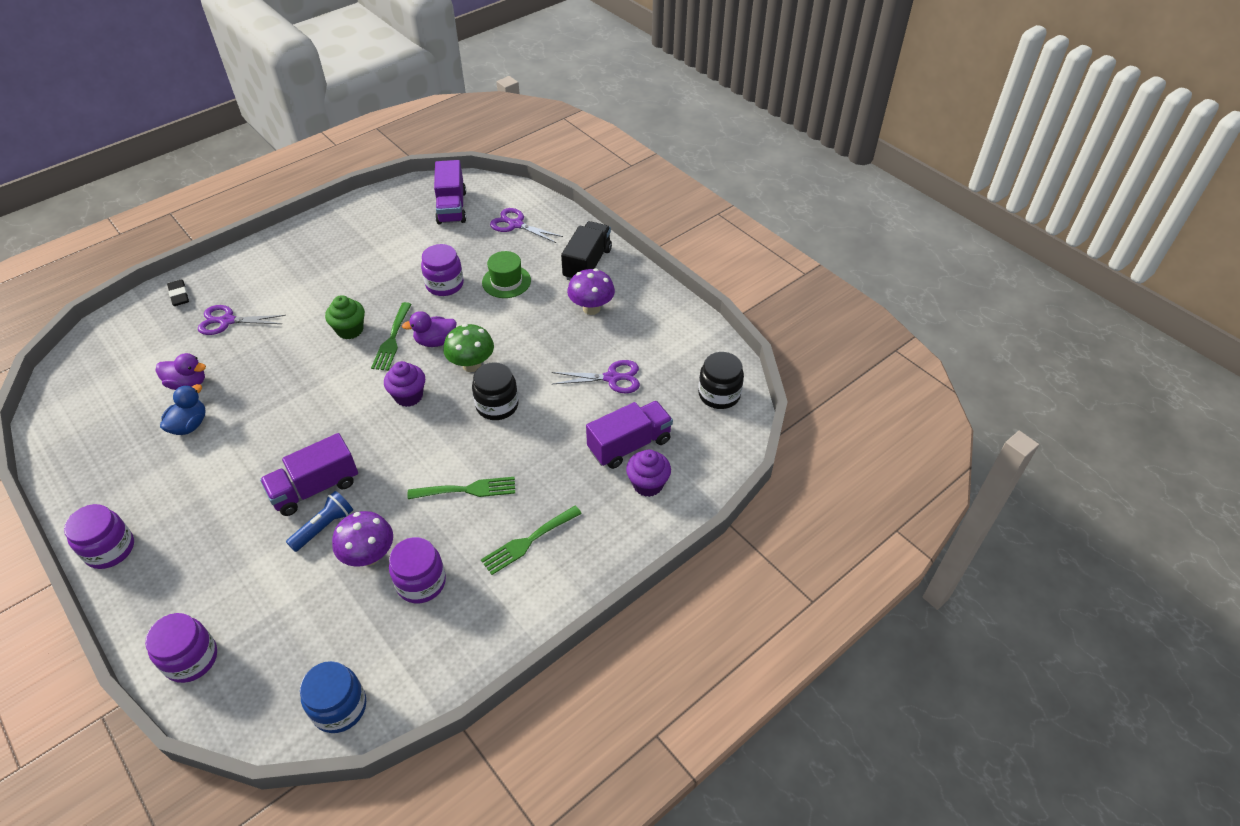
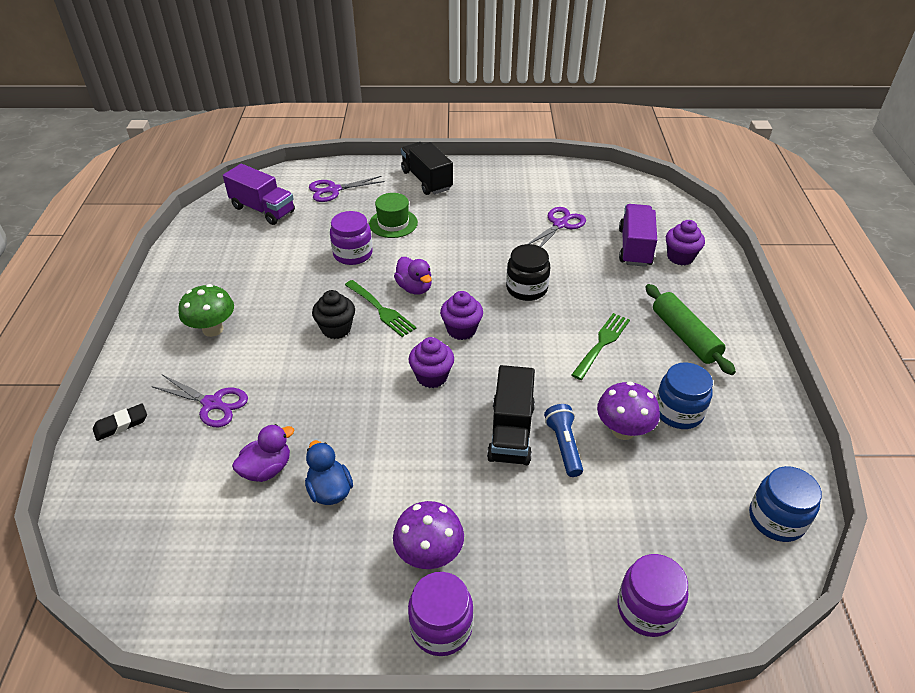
camera: 50 degrees left, 5 degrees down
(179, 295) = (121, 424): black eraser -> black eraser turned 45 degrees counterclockwise
(227, 321) = (213, 404): purple scissors -> purple scissors turned 105 degrees counterclockwise
(315, 488) = (511, 432): purple truck -> black truck
(340, 410) = (432, 376): none -> purple cupcake
(350, 330) = (336, 329): green cupcake -> black cupcake
(421, 582) = (678, 412): purple jar -> blue jar
(435, 341) = (414, 288): purple duck -> purple duck turned 60 degrees counterclockwise
(472, 365) = (466, 281): green mushroom -> green mushroom (213, 329)
(528, 541) = (685, 336): green fork -> green rolling pin
(591, 308) = (477, 200): purple mushroom -> purple mushroom (429, 554)
(719, 394) = (626, 191): black jar -> none

